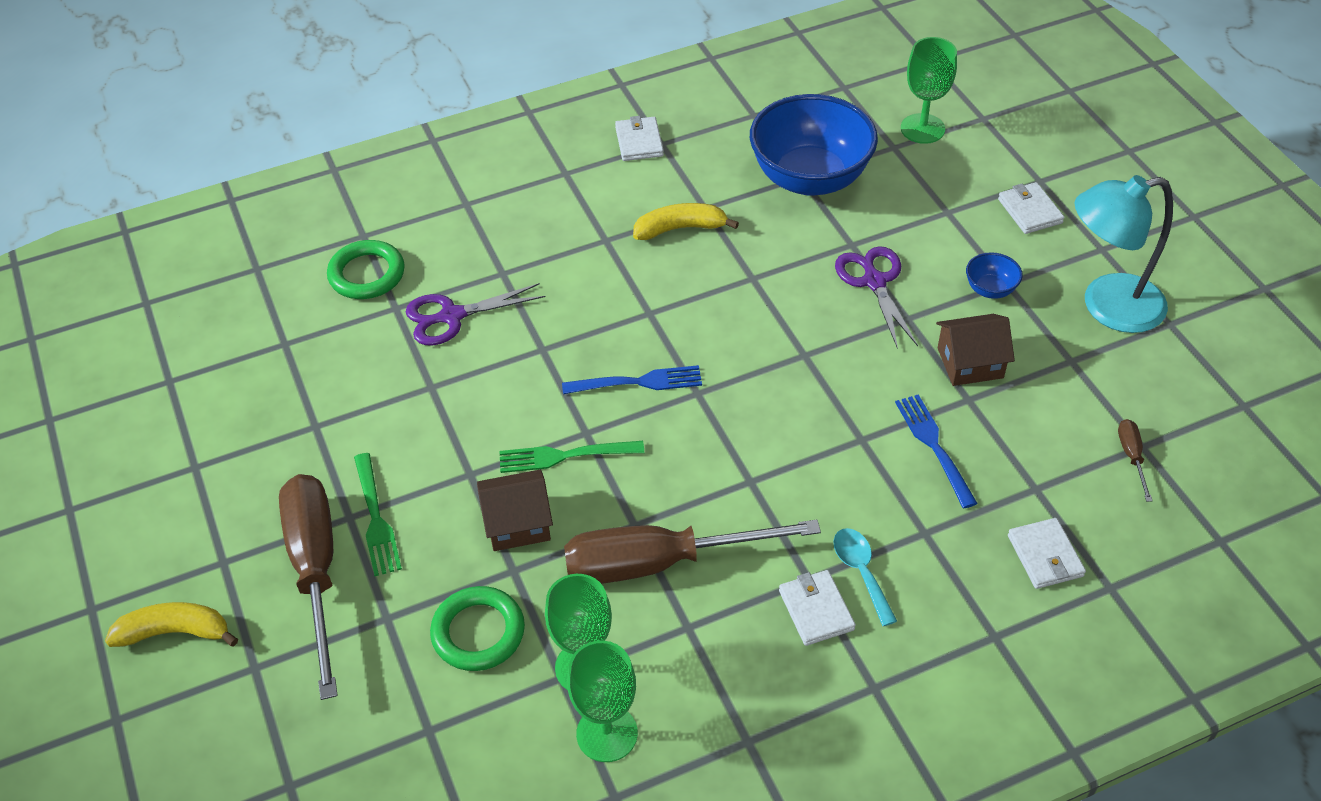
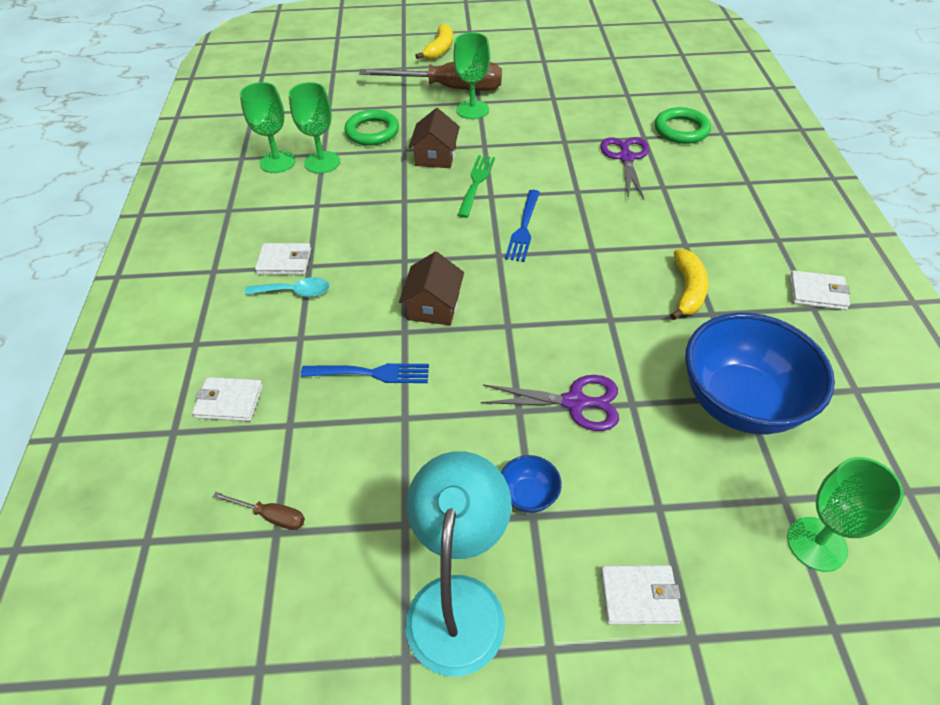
camera: 110 degrees right, 0 degrees up
(375, 518) = (472, 110): green fork -> green goblet
(660, 562) = (368, 204): brown screwdriver -> none
(970, 363) = (443, 436): brown house -> brown house (433, 306)

